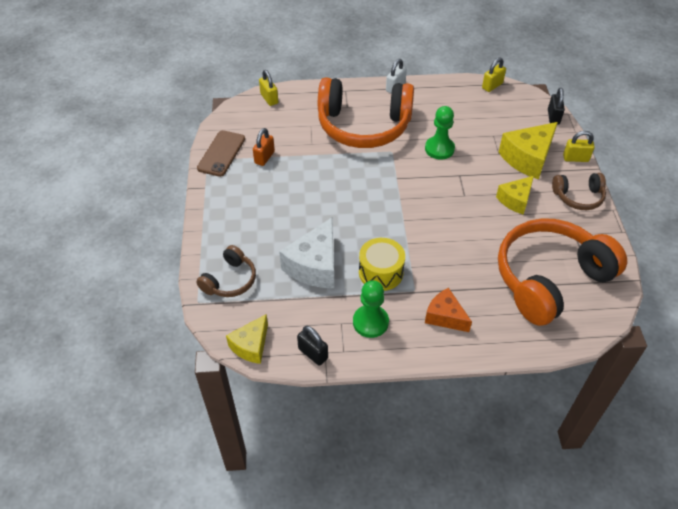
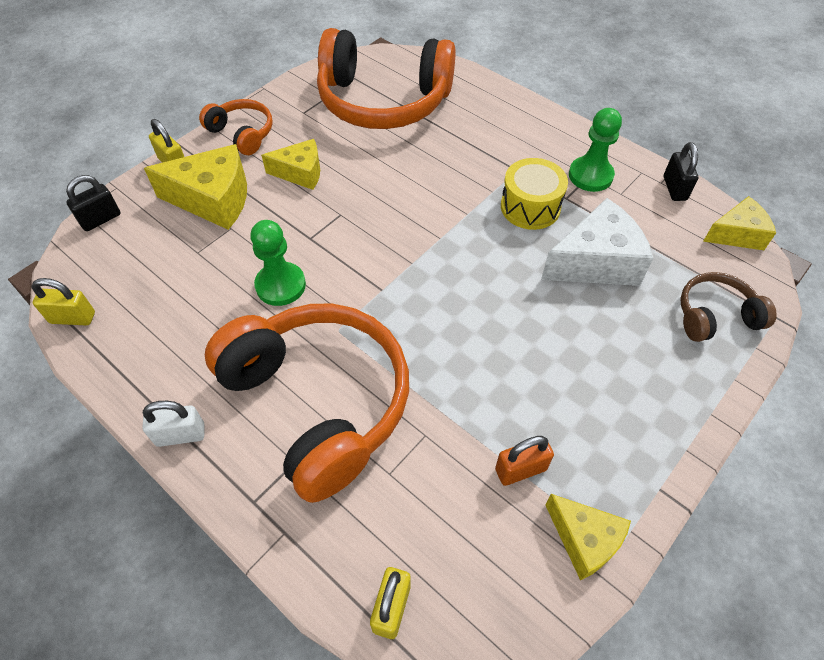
camera: 135 degrees left, 5 degrees up
(221, 153) = (584, 540): brown phone -> yellow cheese
(445, 316) = (514, 136): orange cheese -> none
(578, 197) = (242, 134): brown headphones -> orange headphones

